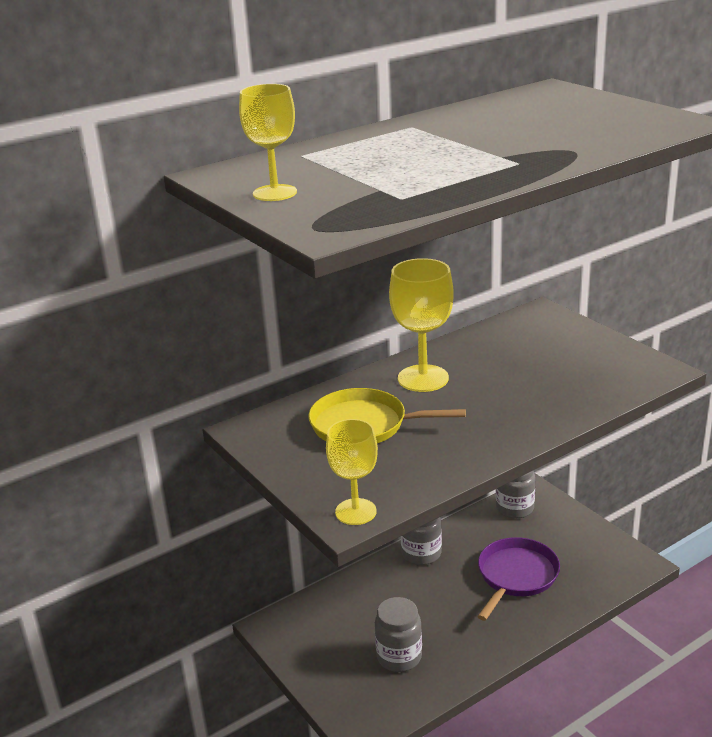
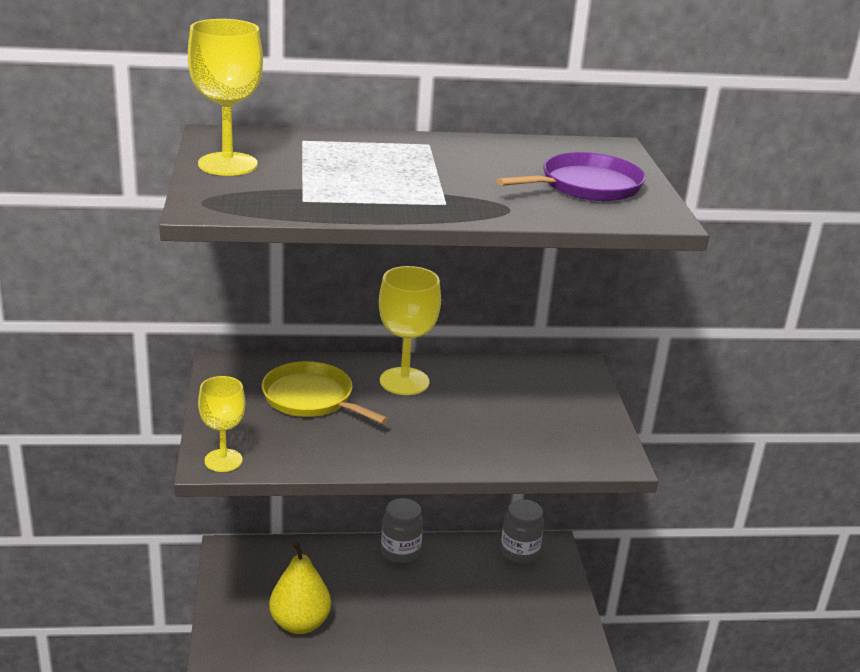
camera: 25 degrees right, 0 degrees up
(275, 193) = (227, 164): yellow goblet -> yellow goblet, size x1.50
(399, 657) = (300, 623): grey jar -> yellow pear
(516, 576) = (460, 608): purple pan -> purple pan (586, 186)

